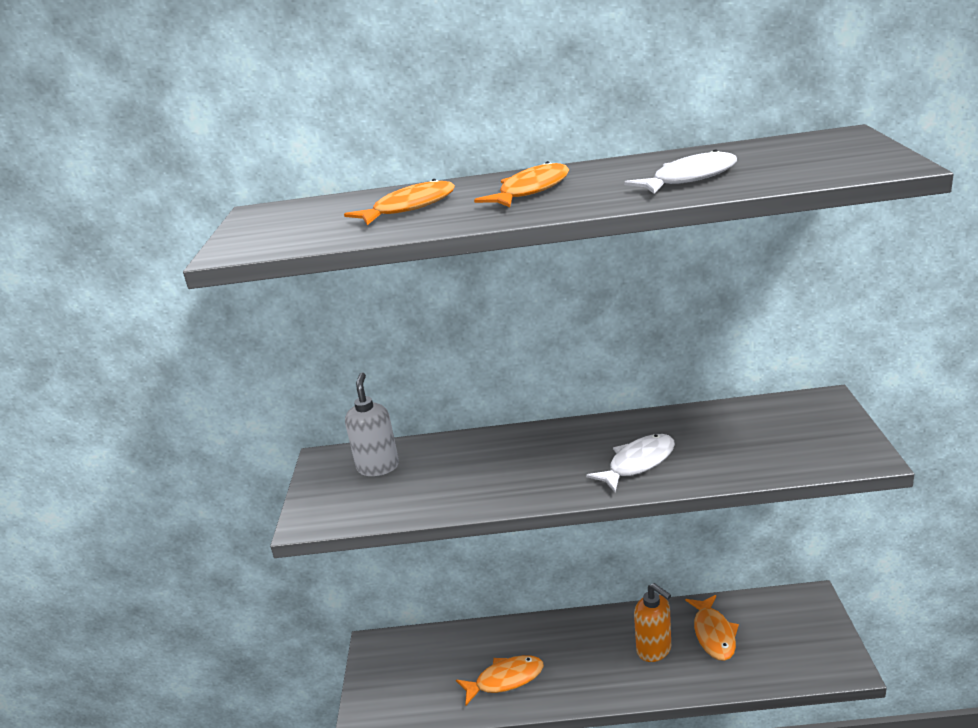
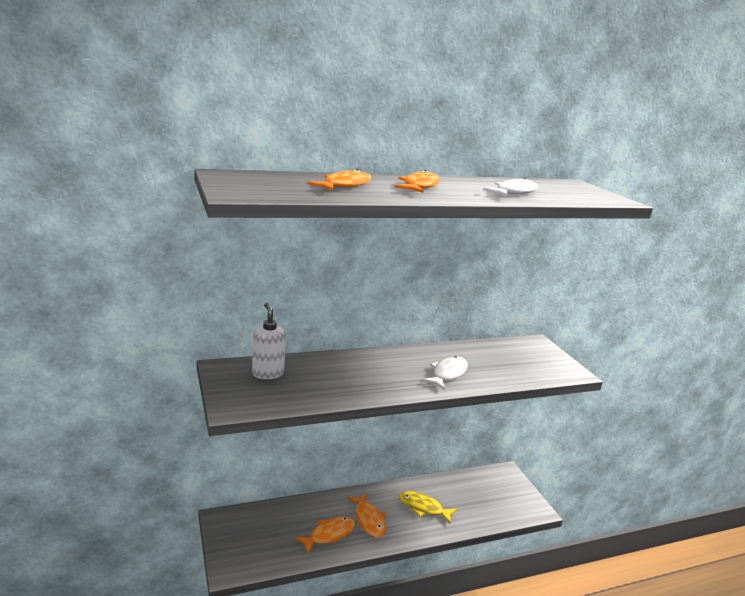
camera: 25 degrees left, 5 degrees down
(654, 650) = (423, 508): orange soap dispenser -> yellow fish
(713, 634) = (456, 496): orange fish -> orange fish (369, 520)

